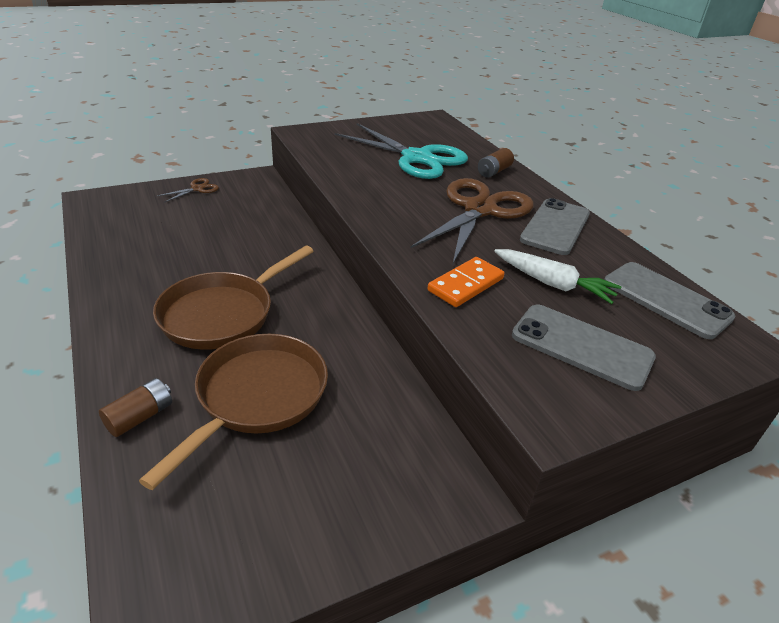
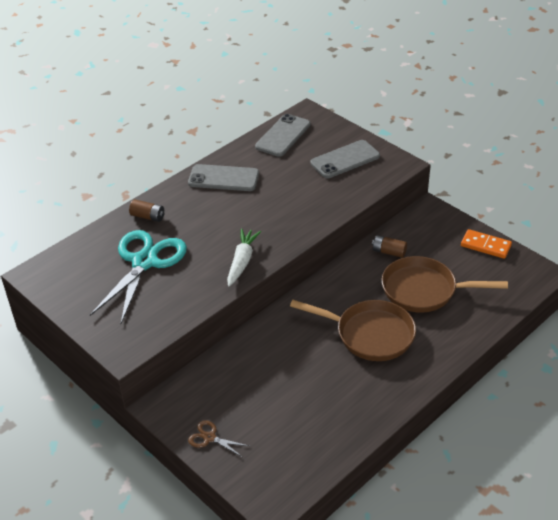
camera: 105 degrees left, 5 degrees up
(140, 417) = (468, 326): brown battery -> brown battery (389, 252)
(466, 285) = (318, 203): orange domino -> orange domino (485, 246)
(480, 210) = (220, 213): brown scissors -> none
(553, 284) = (294, 173): white carrot -> white carrot (242, 261)
(581, 346) = (345, 159): grey phone -> grey phone turned 45 degrees clockwise

